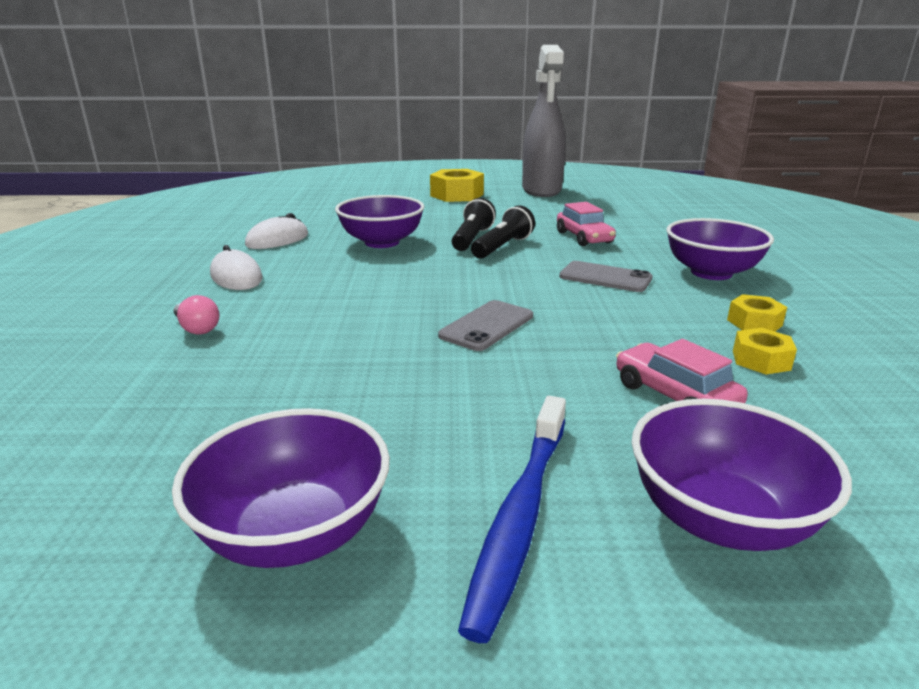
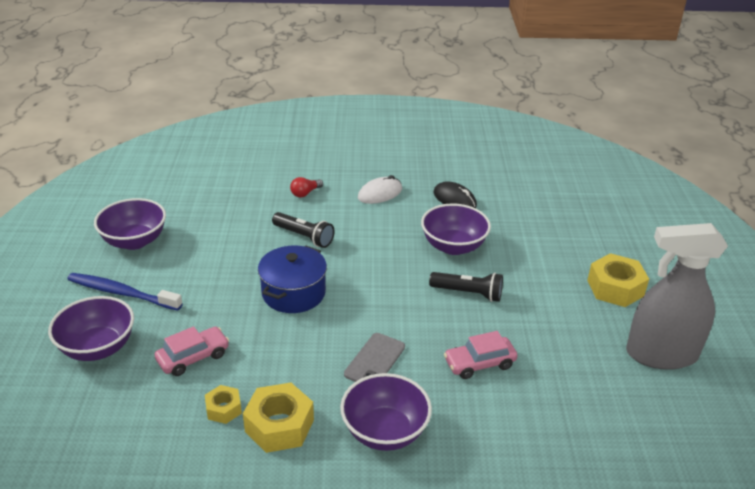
camera: 90 degrees right, 10 degrees up
(197, 328) = (305, 193): pink light bulb -> red light bulb
(277, 240) = (454, 199): white mouse -> black mouse
(487, 326) = (293, 293): grey phone -> blue pot
(502, 247) = (447, 309): black flashlight -> black flashlight (304, 237)
(754, 323) = (279, 425): yellow nut -> yellow nut, size x1.77

